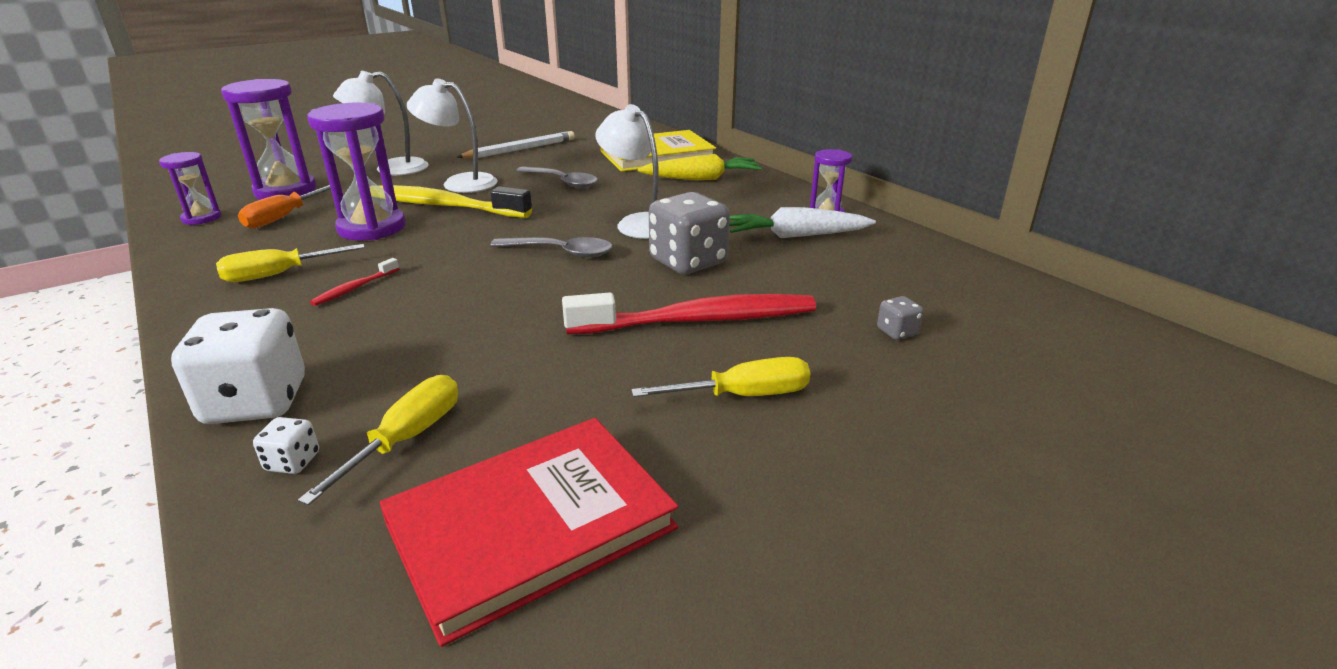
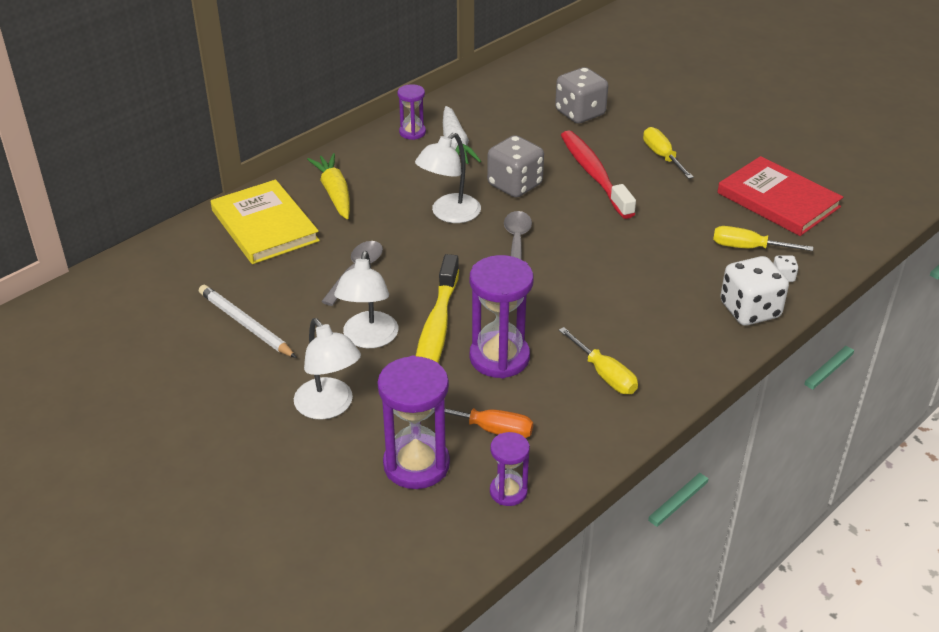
camera: 100 degrees left, 10 degrees up
(354, 288) = (610, 324): red toothbrush -> none
(897, 332) = (580, 113): grey dice -> grey dice, size x2.30

